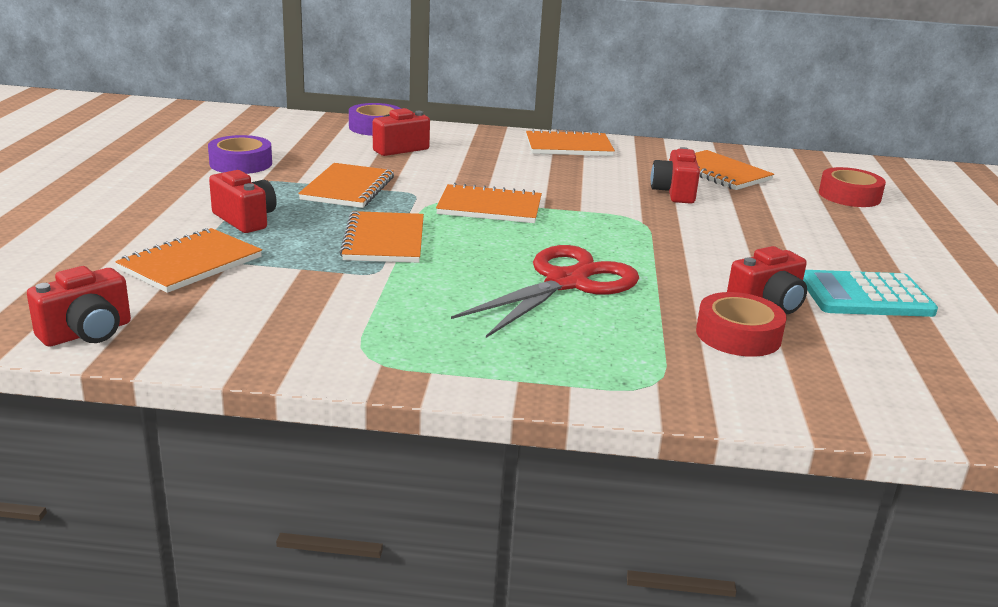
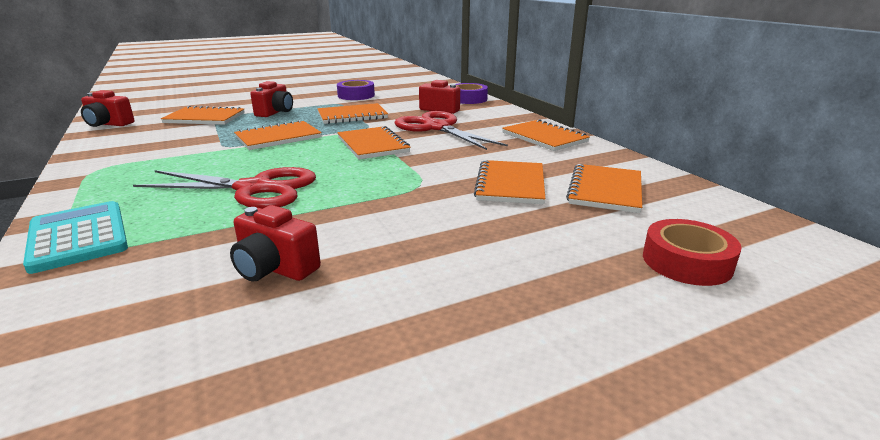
camera: 60 degrees right, 0 degrees up
(469, 169) = (436, 128): none -> red scissors
(674, 193) = (510, 184): red camera -> orange notebook
(738, 335) = (189, 267): red tape -> none
(866, 296) = (354, 322): turquoise calculator -> turquoise calculator (78, 237)

